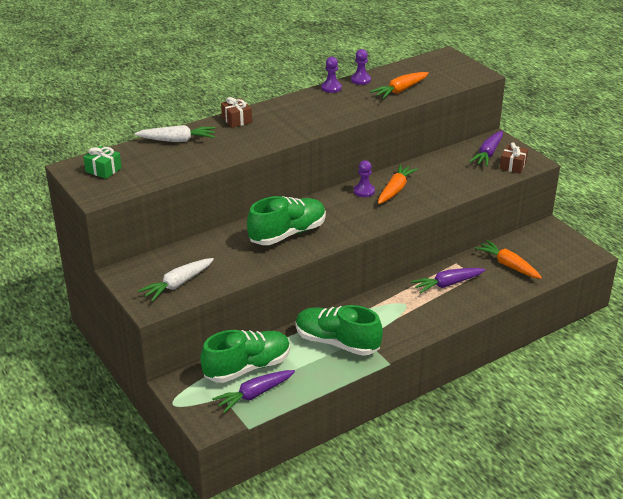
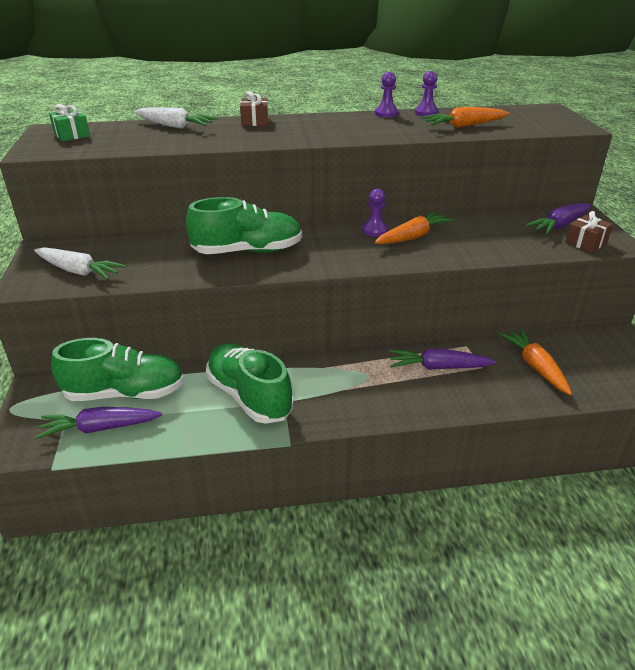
camera: 25 degrees right, 0 degrees up
(178, 284) = (78, 271): white carrot -> white carrot turned 135 degrees counterclockwise

